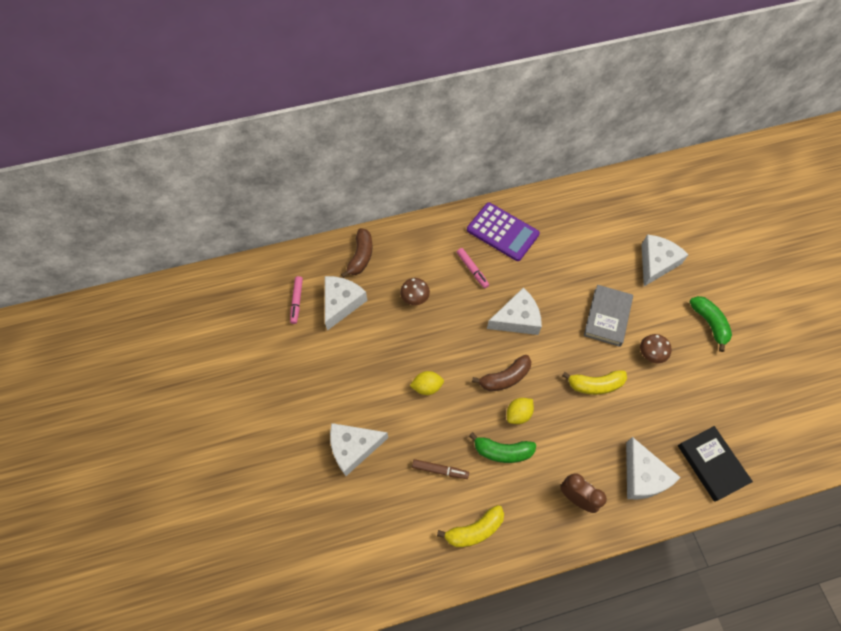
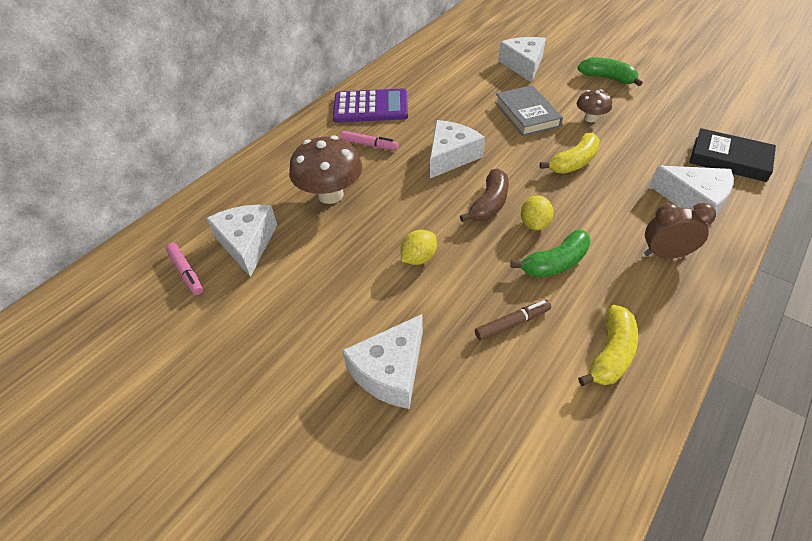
camera: 35 degrees left, 15 degrees down
(361, 256) = (236, 194): brown banana -> none
(415, 298) = (330, 195): brown mushroom -> brown mushroom, size x1.84

